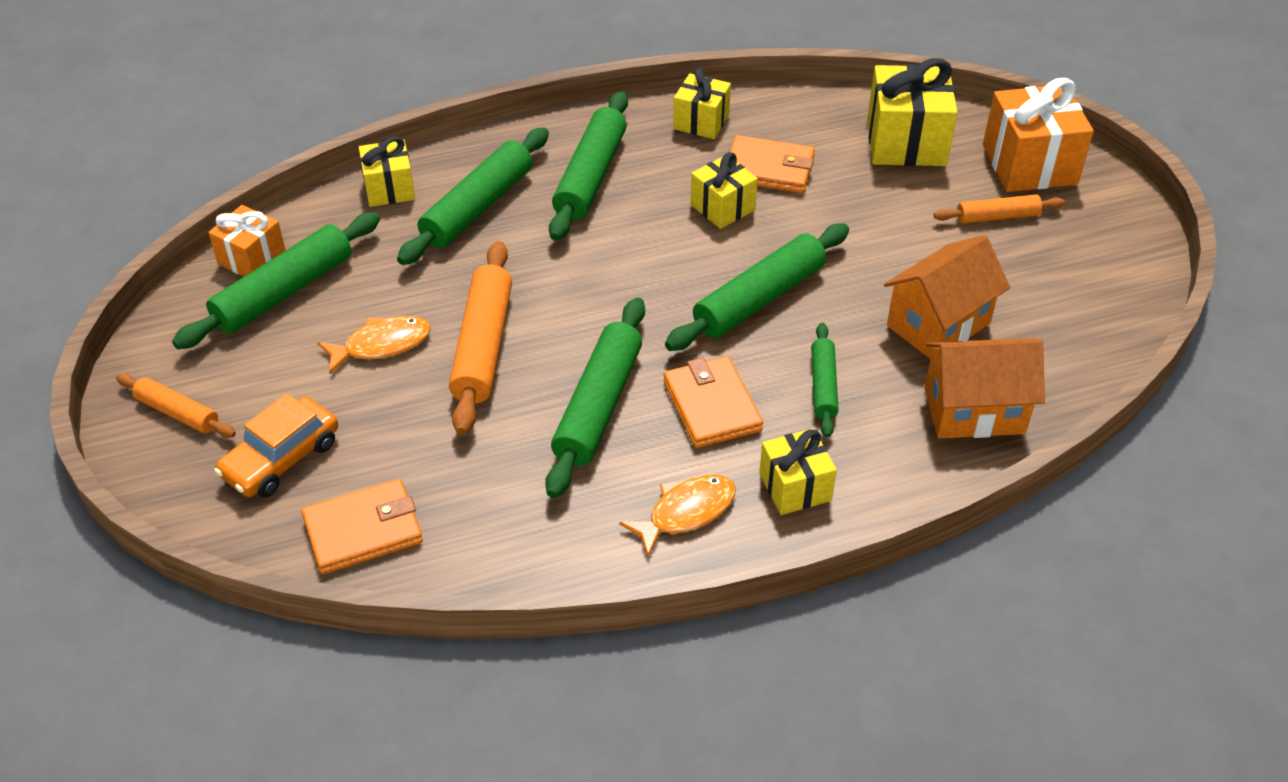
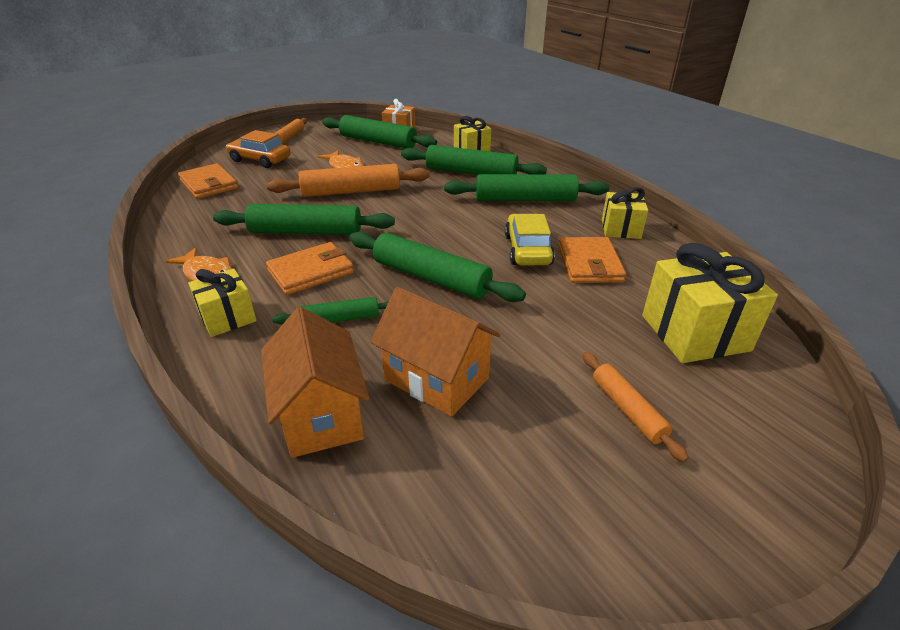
camera: 75 degrees right, 10 degrees down
(722, 207) = (527, 250): yellow gift -> yellow car
(1029, 165) = (744, 431): orange gift -> none

